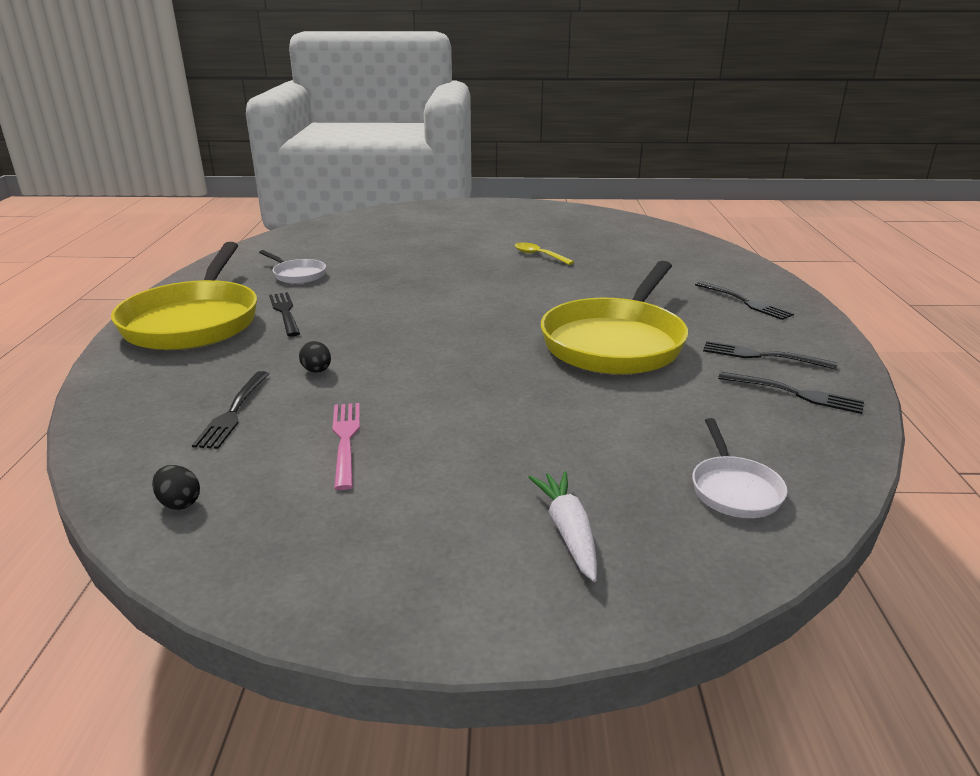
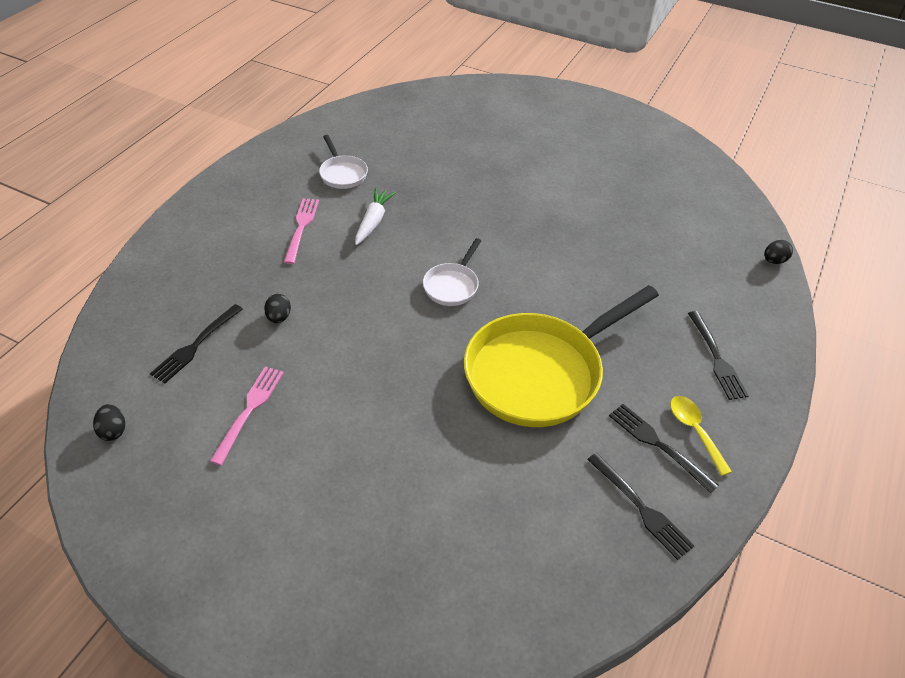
camera: 25 degrees right, 20 degrees up
(194, 321) = (230, 216): yellow pan -> none
(285, 312) = (301, 227): black fork -> pink fork
(539, 255) = (573, 211): yellow spoon -> yellow spoon (695, 431)
(568, 531) = (330, 577): white carrot -> white carrot (373, 221)
(722, 249) = (774, 261): none -> black egg
(734, 489) = (484, 594): white pan -> white pan (452, 285)

